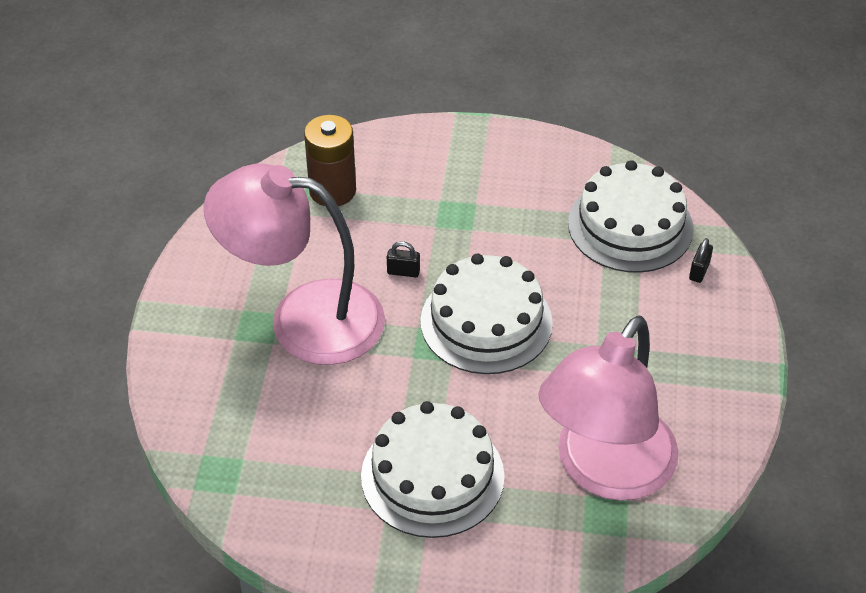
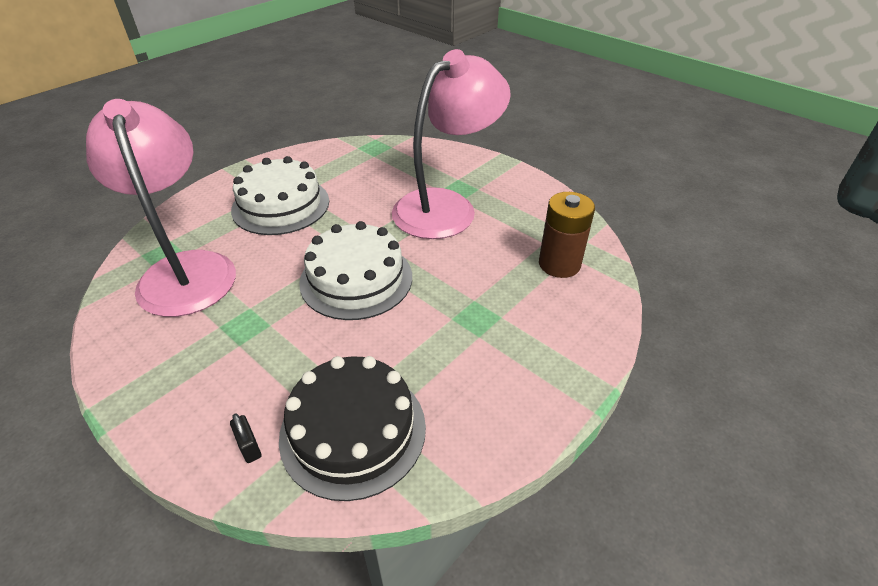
camera: 125 degrees right, 5 degrees down
(403, 272) = (443, 262): black padlock -> none
(630, 226) = (353, 430): white cake -> black cake

